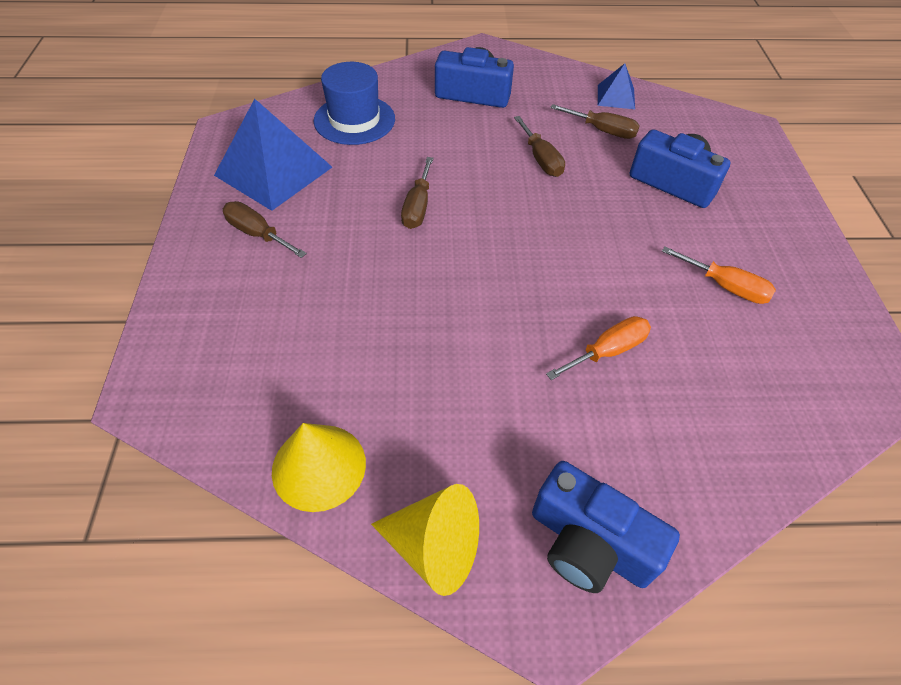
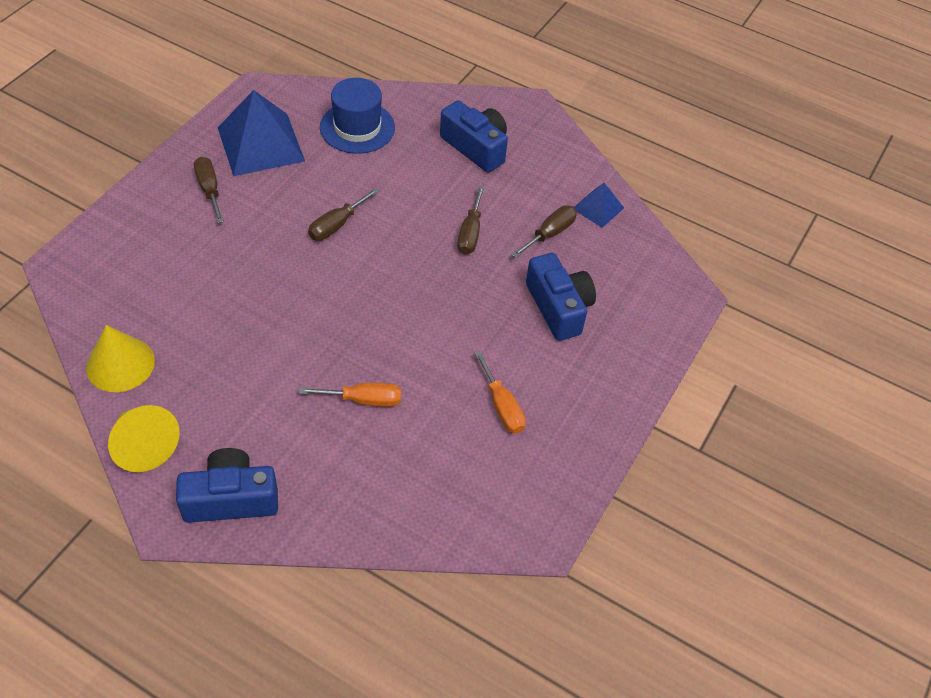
camera: 30 degrees right, 0 degrees up
(589, 543) = (231, 499): blue camera -> blue camera turned 105 degrees clockwise
(602, 131) = (550, 233): brown screwdriver -> brown screwdriver turned 105 degrees counterclockwise

